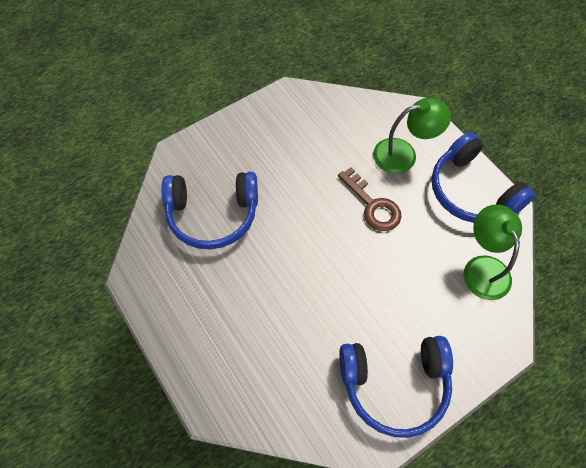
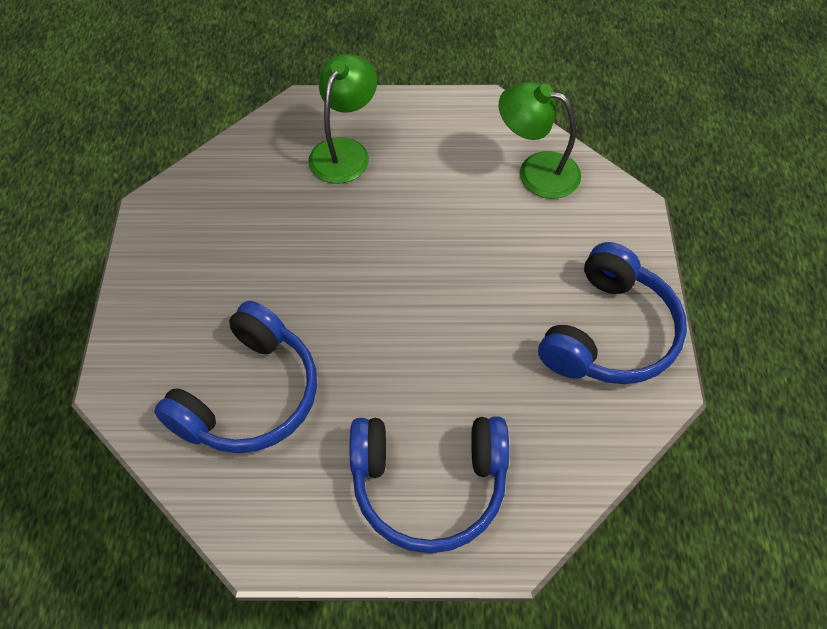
camera: 55 degrees left, 5 degrees down
(372, 205) = (383, 220): brown key -> none
(471, 191) = (442, 123): blue headphones -> blue headphones (429, 484)

